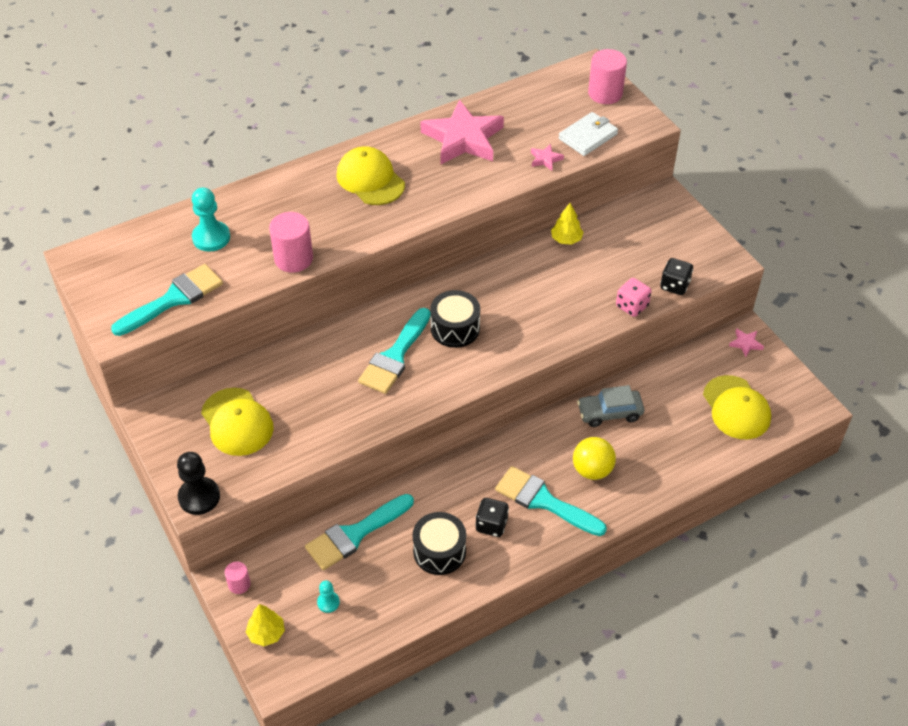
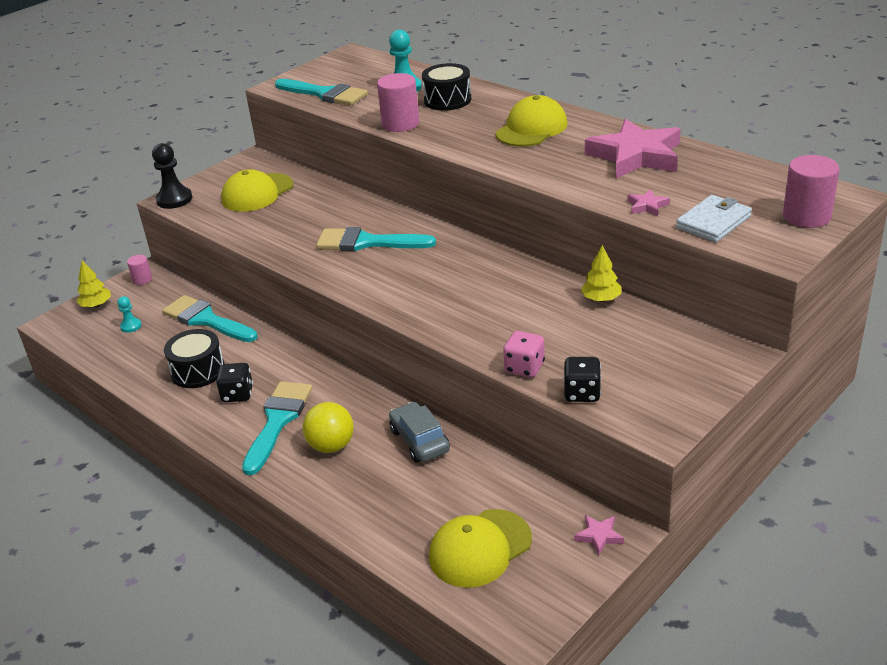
camera: 75 degrees right, 15 degrees down
(455, 328) = (421, 264): black drum -> black drum (447, 100)
(588, 136) = (713, 222): white wallet -> white wallet turned 75 degrees counterclockwise

